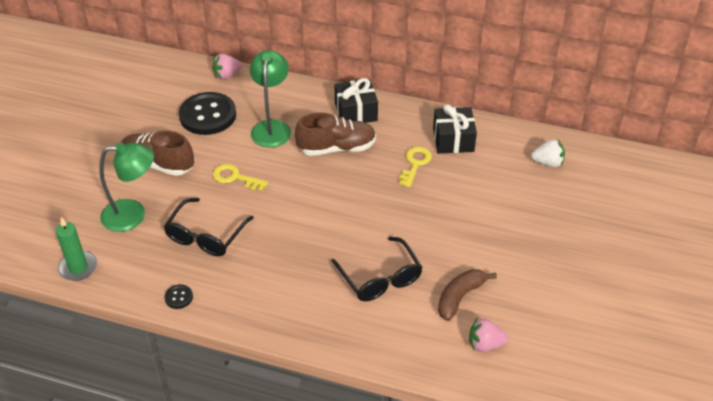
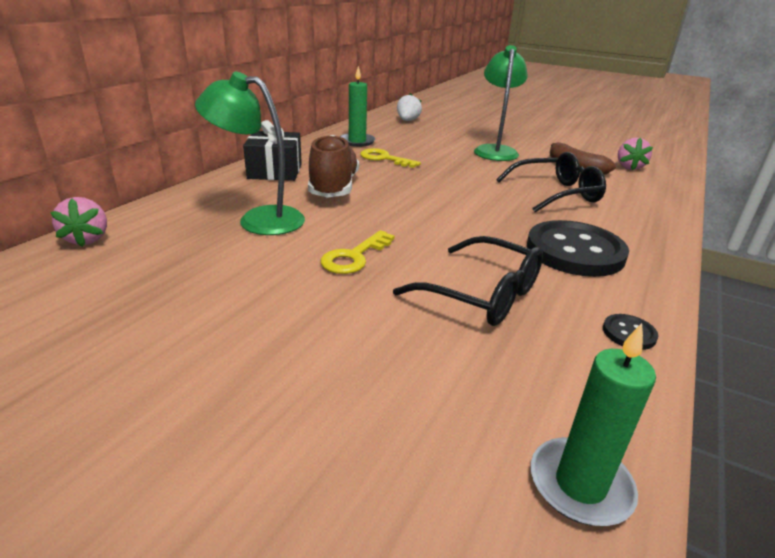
camera: 80 degrees left, 15 degrees down
(133, 215) = (412, 376): green lamp -> green lamp (495, 150)
(158, 164) = (271, 331): brown shoe -> none
(208, 115) = (177, 266): black button -> black button (575, 251)
(453, 140) = (357, 141): black gift -> green candle

